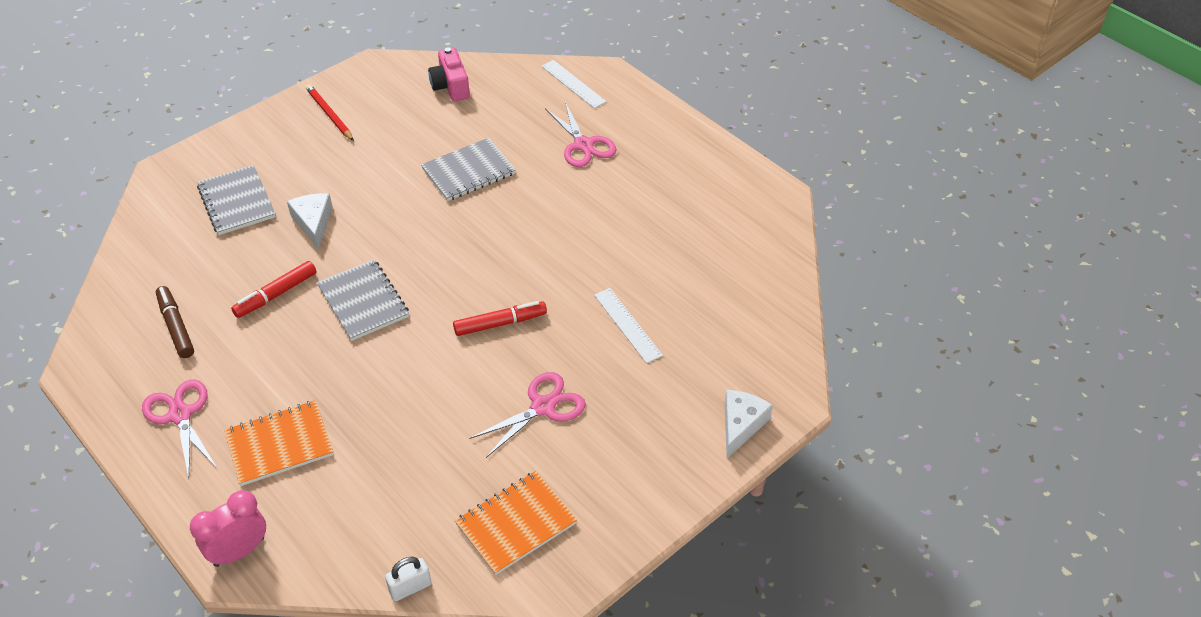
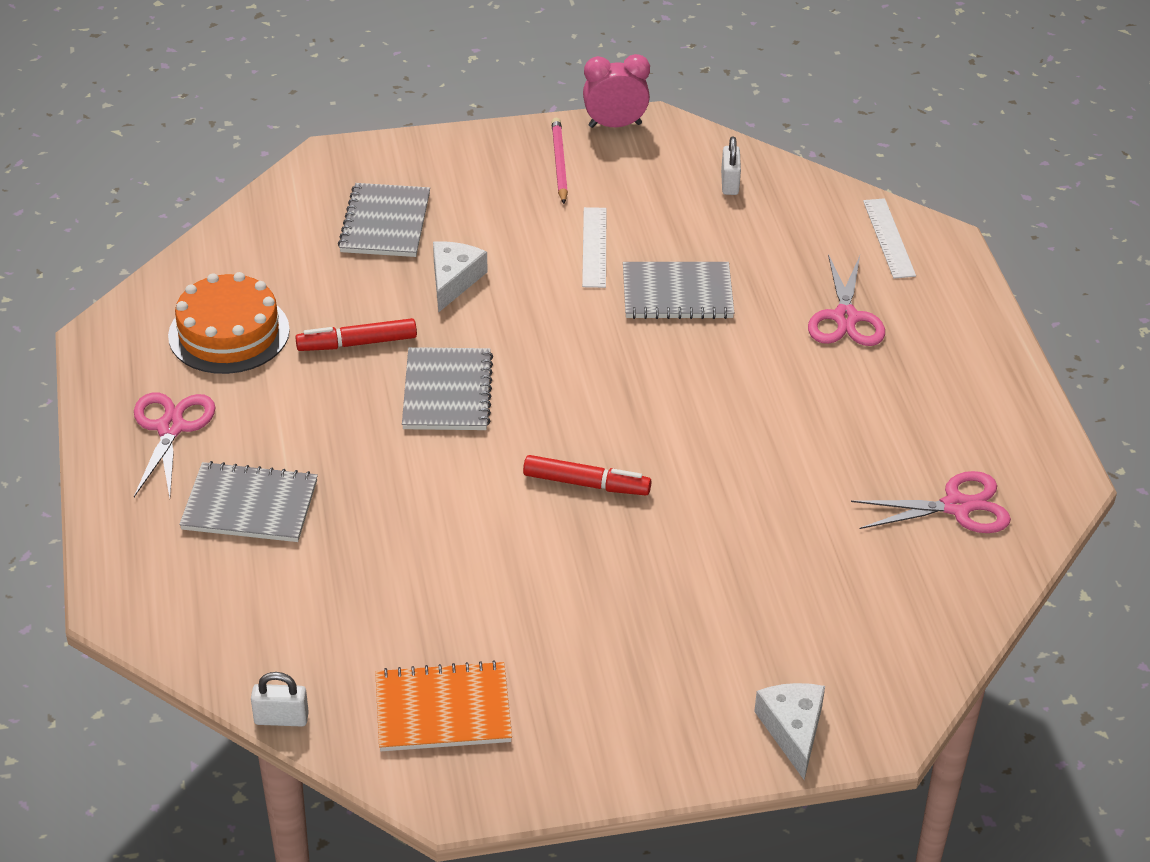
camera: 30 degrees right, 5 degrees down
(176, 326) = (229, 333): brown marker -> orange cake
(239, 551) = (134, 595): pink clock -> pink clock (615, 125)
(279, 444) = (250, 505): orange notebook -> grey notebook
(329, 114) = (559, 163): red pencil -> pink pencil
(451, 86) = (729, 183): pink camera -> white padlock
(543, 407) = (567, 599): pink scissors -> pink scissors (956, 507)
(627, 325) = (739, 552): white ruler -> white ruler (594, 247)
(741, 425) = (793, 730): white cheese -> white cheese turned 60 degrees counterclockwise

